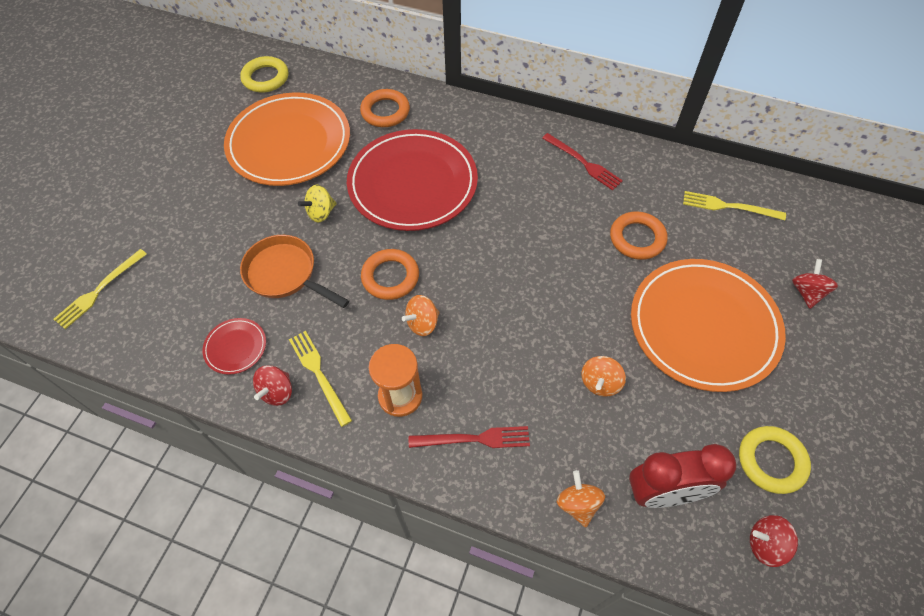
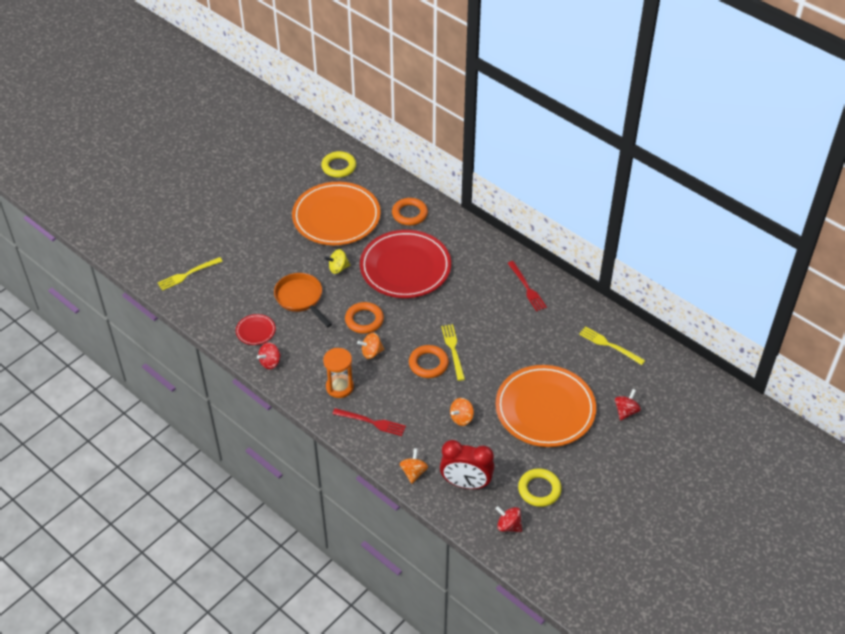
camera: 20 degrees right, 10 degrees down
(319, 374) = (298, 360): yellow fork -> yellow fork (453, 350)
(637, 238) = (534, 346): orange ring -> orange ring (428, 364)

